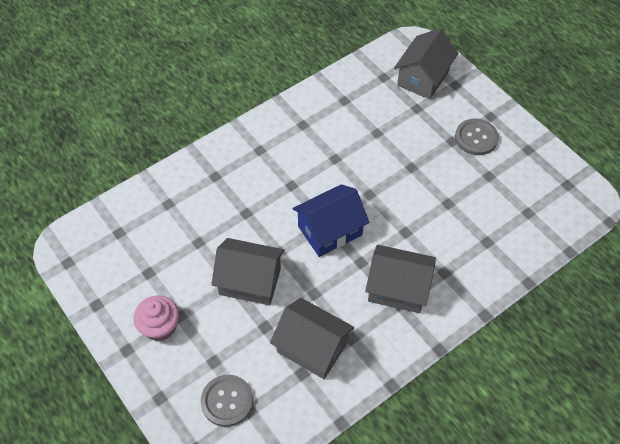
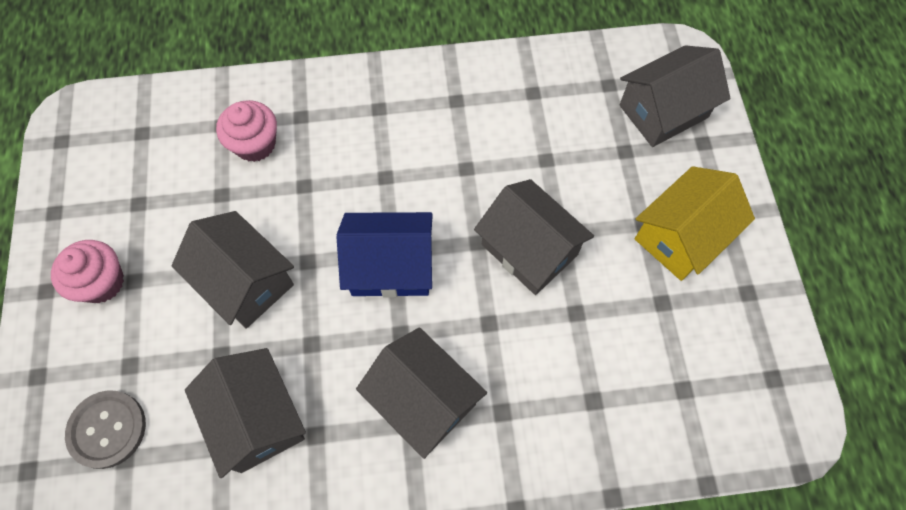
camera: 30 degrees right, 10 degrees up
(198, 204) = (255, 144): none -> pink cupcake
(400, 184) = (529, 250): none -> grey house
(476, 138) = (681, 236): grey button -> yellow house

